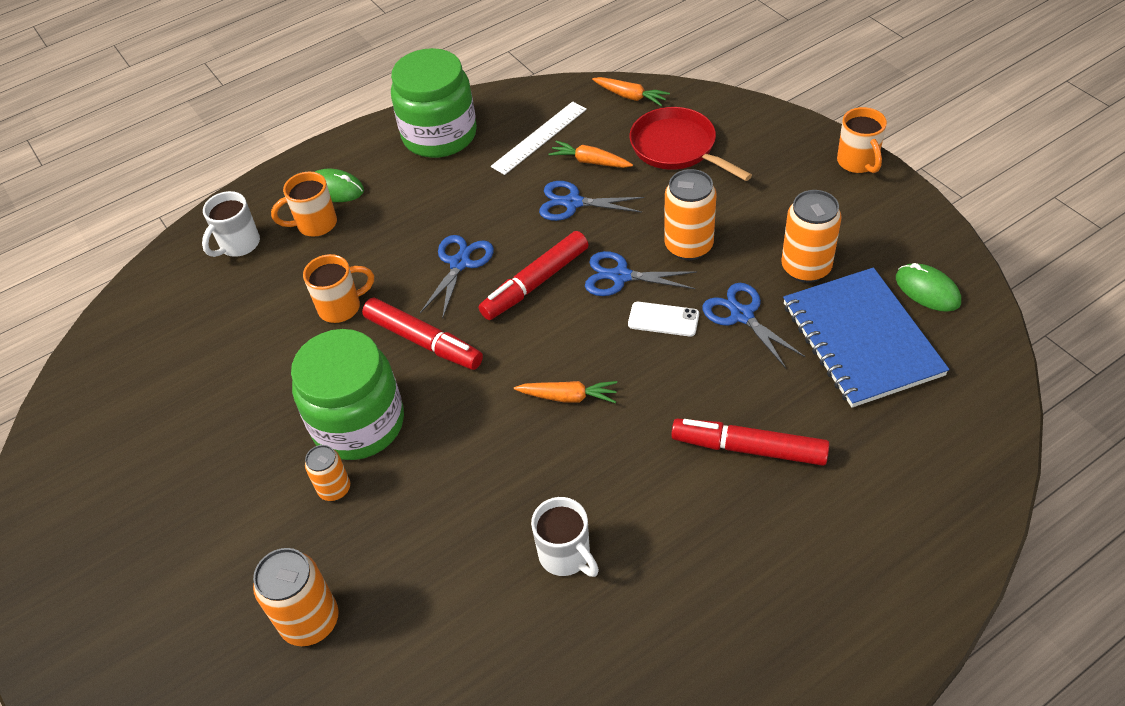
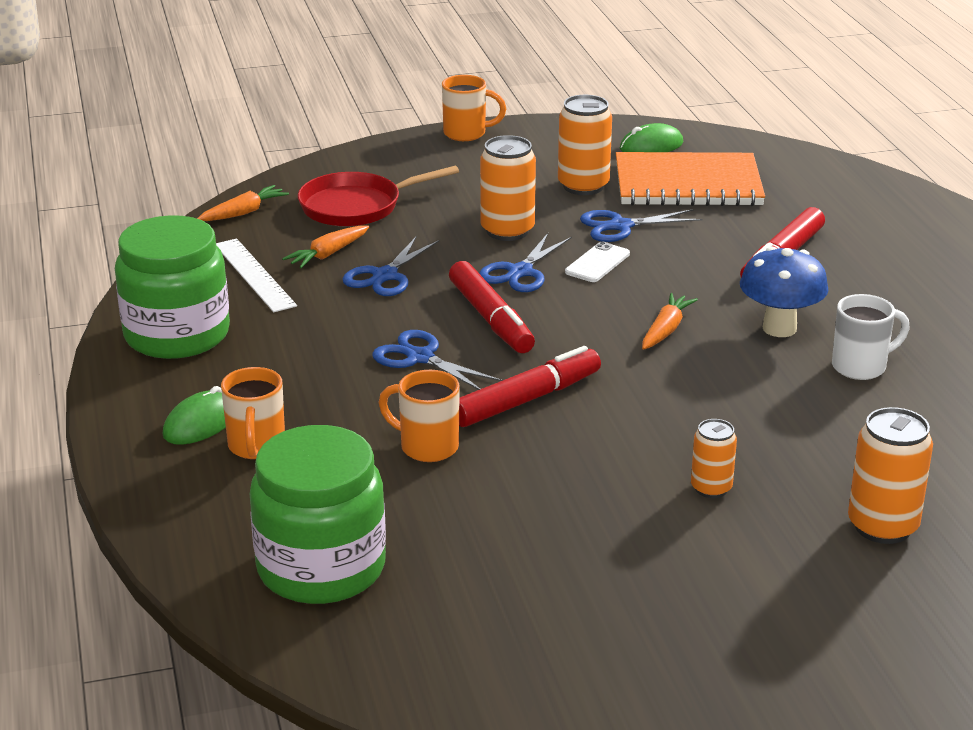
camera: 75 degrees left, 20 degrees down
(239, 245) = (238, 513): white mug -> none
(341, 307) = (427, 447): orange mug -> orange mug turned 60 degrees counterclockwise
(358, 423) = (623, 460): green jar -> green jar (321, 568)
(609, 477) = (779, 328): none -> blue mushroom
(861, 339) = (688, 184): blue notebook -> orange notebook

